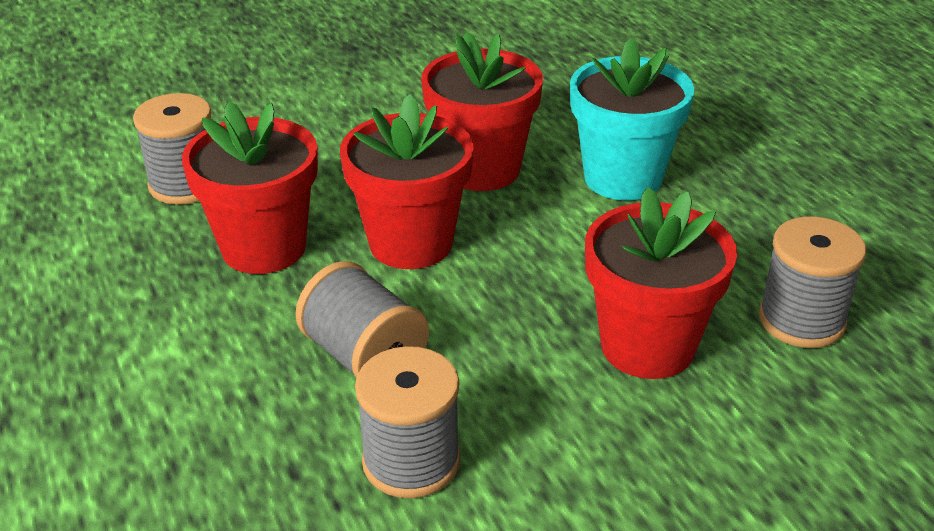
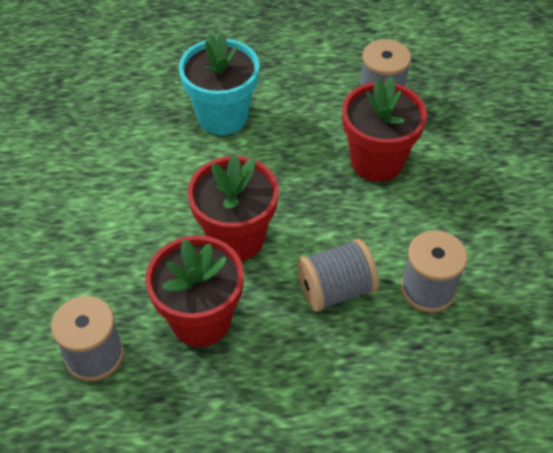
camera: 70 degrees left, 15 degrees up
(481, 169) = (174, 179): red flower pot -> none

